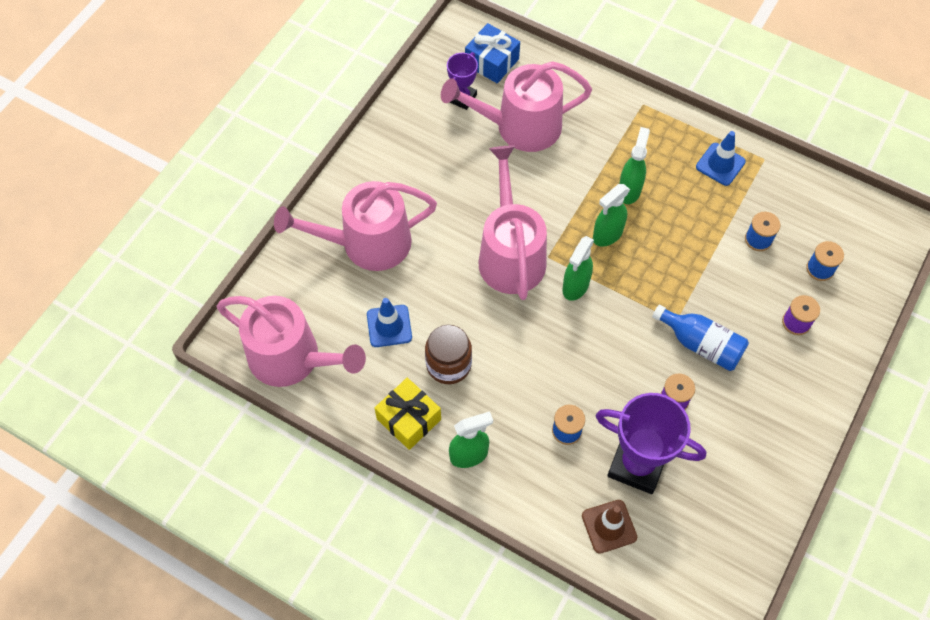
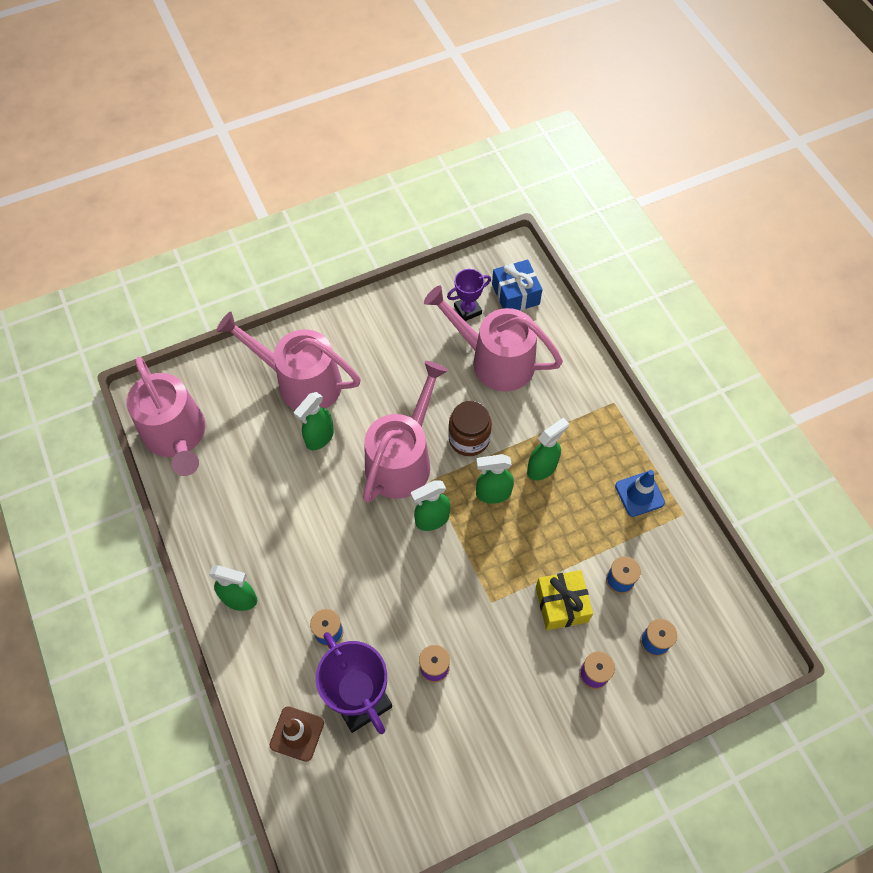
camera: 35 degrees right, 0 degrees up
(389, 326) = (265, 457): blue traffic cone -> none
(409, 419) = (219, 539): yellow gift -> yellow gift (561, 604)
(424, 280) = (319, 437): none -> green spray bottle
(448, 364) = (283, 517): brown jar -> brown jar (469, 439)
(701, 344) = (495, 636): blue bottle -> none

